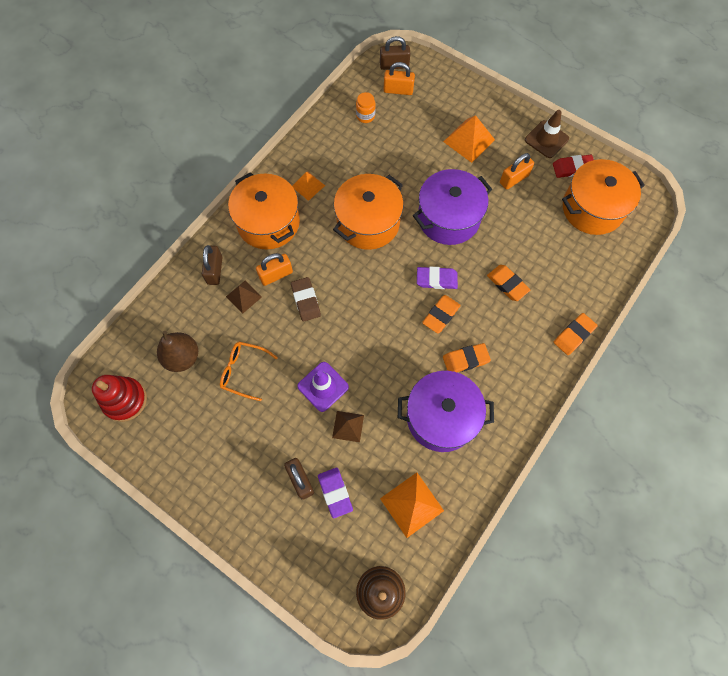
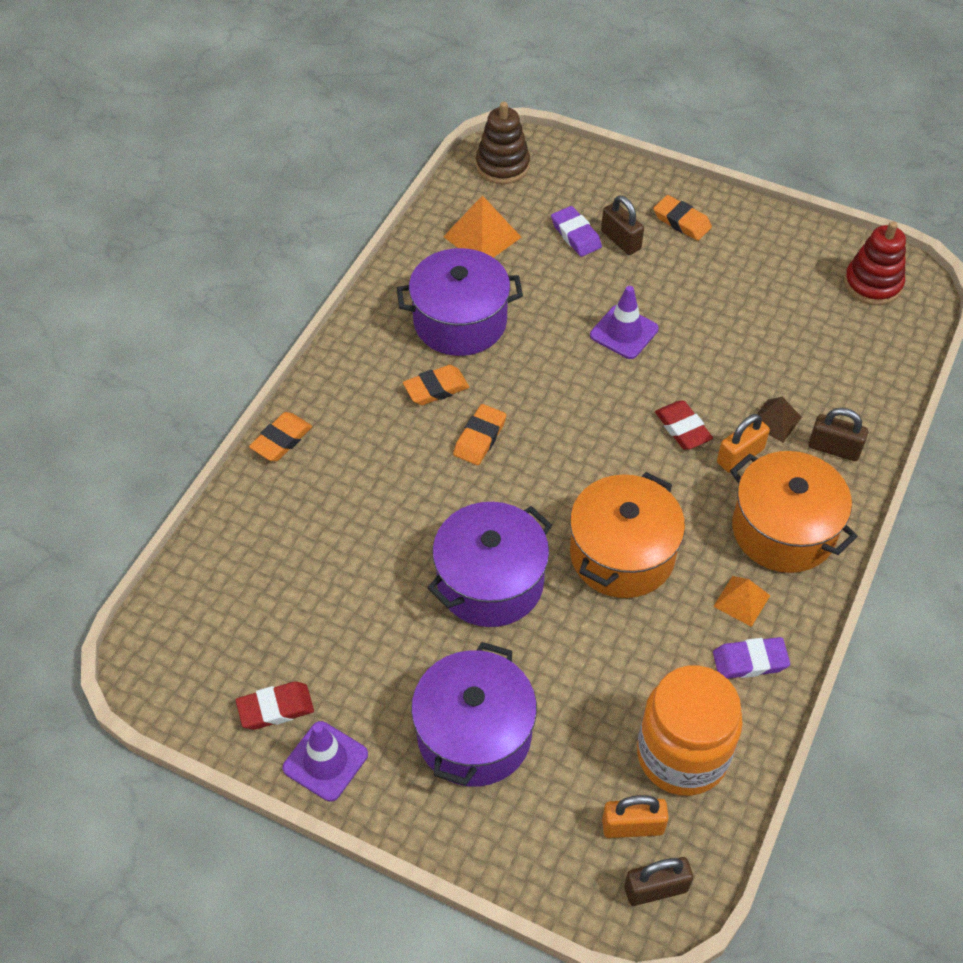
camera: 170 degrees right, 15 degrees down
(182, 357) = (824, 338): brown pear -> none
(215, 270) = (834, 448): brown padlock -> brown padlock turned 60 degrees counterclockwise
(244, 371) = (734, 334): orange glasses -> none
(306, 300) = (683, 428): brown eraser -> red eraser
(348, 426) = (578, 297): brown pyramid -> none
(365, 116) = (682, 755): orange jar -> orange jar, size x2.46
(436, 279) = (494, 485): purple eraser -> purple eraser (750, 661)
(469, 140) = (474, 734): orange pyramid -> purple pot
(507, 284) = (383, 494): orange eraser -> orange eraser (681, 221)
(514, 179) = (383, 670): orange padlock -> none
(546, 139) = (325, 761): brown traffic cone -> purple traffic cone
(592, 208) = (243, 637): orange pot -> none

